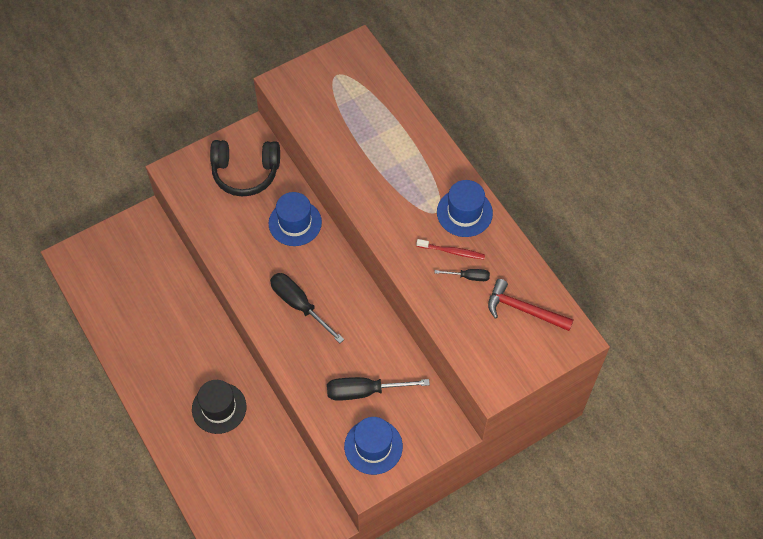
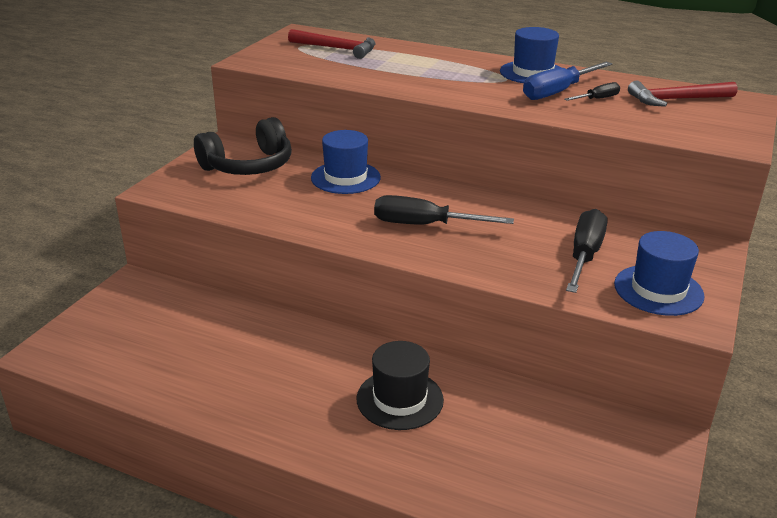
camera: 35 degrees left, 30 degrees down
(360, 95) = (337, 49): none -> red hammer
(364, 391) = (584, 255): black screwdriver -> black screwdriver turned 150 degrees clockwise
(452, 251) = (558, 92): red toothbrush -> blue screwdriver

